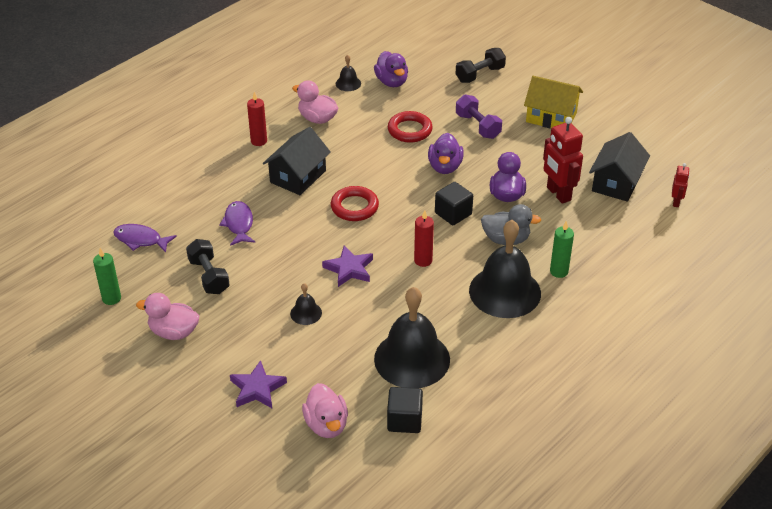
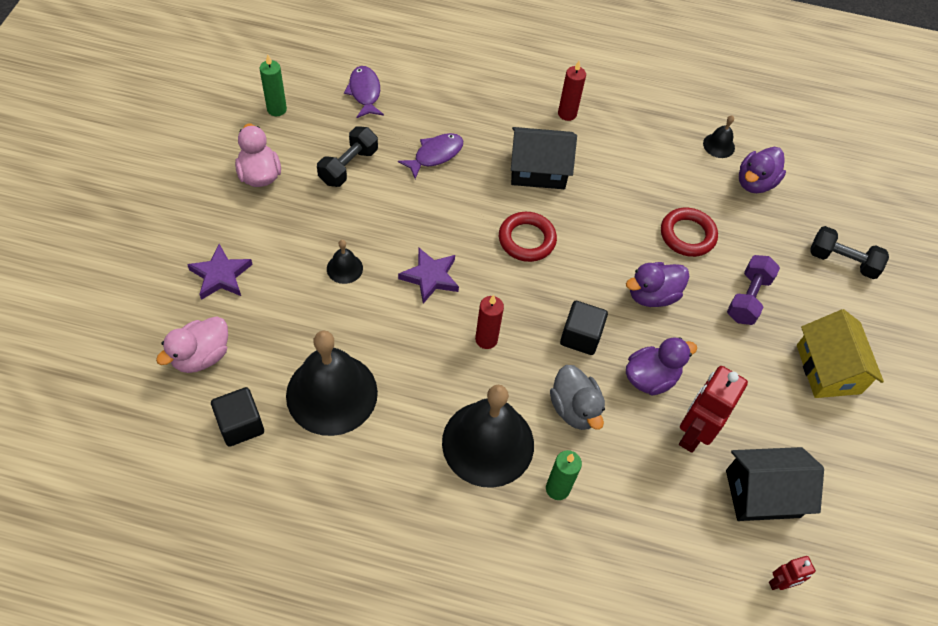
camera: 55 degrees right, 15 degrees up
(317, 119) = (639, 145): pink duck -> none

